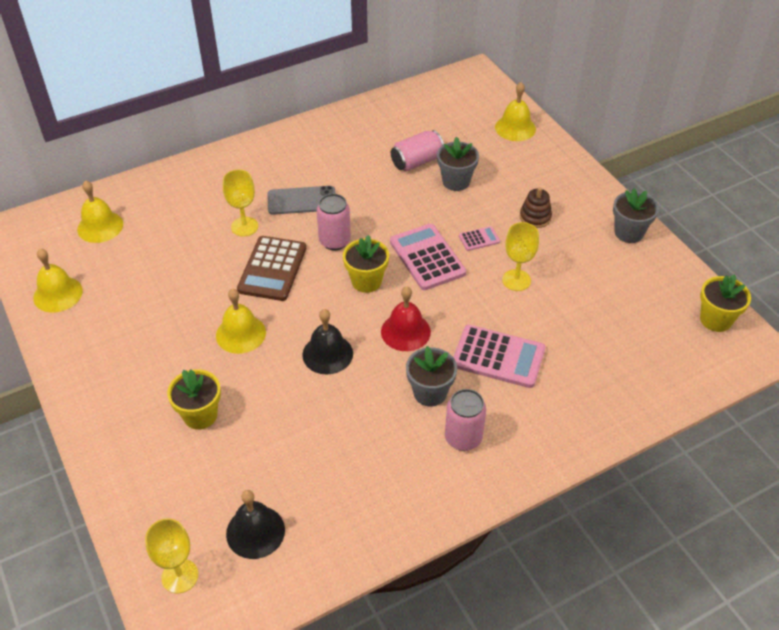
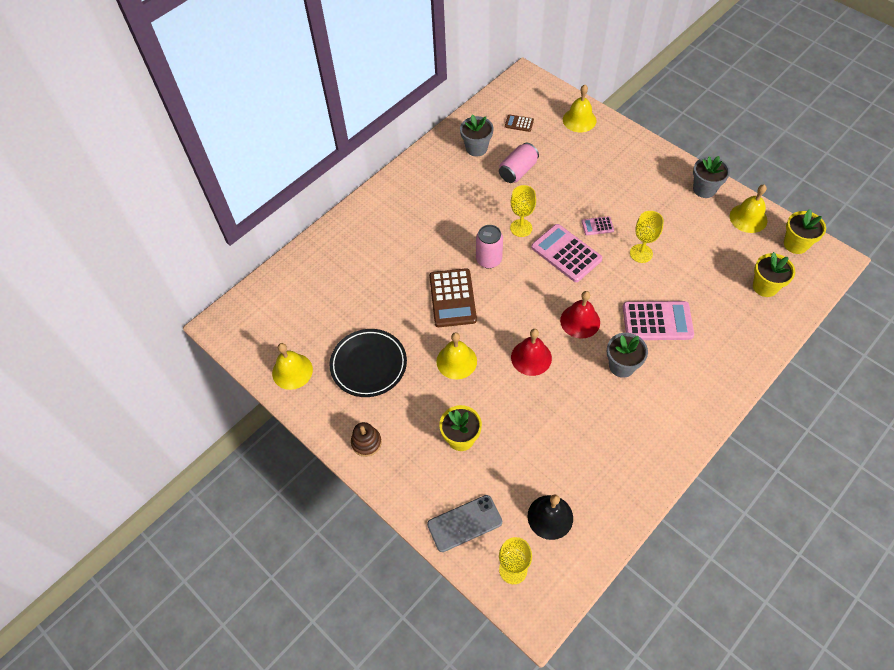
camera: 15 degrees left, 10 degrees up
(100, 226) = (294, 301): yellow bell -> yellow bell (748, 218)
(142, 310) = (368, 365): none -> black plate
(244, 226) = (411, 267): yellow goblet -> yellow goblet (521, 228)
(302, 201) = (445, 231): grey phone -> grey phone (464, 523)
(327, 354) = (531, 357): black bell -> red bell
(366, 281) = (530, 287): yellow flower pot -> yellow flower pot (765, 286)
(444, 115) = (519, 123): none -> brown calculator
(456, 181) = (556, 181): grey flower pot -> grey flower pot (476, 148)
(463, 438) = (662, 394): pink can -> none
(479, 239) = (597, 226): pink calculator -> pink calculator turned 150 degrees counterclockwise
(535, 217) = (630, 195): brown stacking toy -> brown stacking toy (366, 442)

